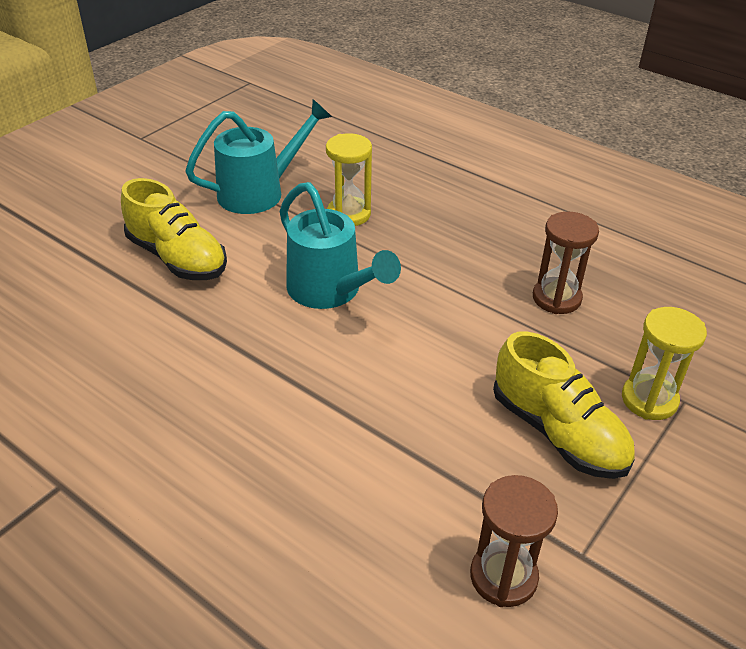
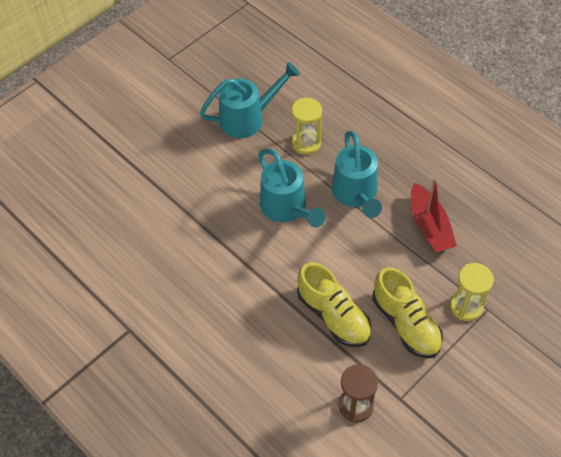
camera: 10 degrees right, 15 degrees up
(177, 258) = (192, 173): yellow shoe -> yellow shoe (333, 315)
(435, 268) = (356, 194): none -> turquoise watering can
(556, 298) = (429, 226): brown hourglass -> red boat

